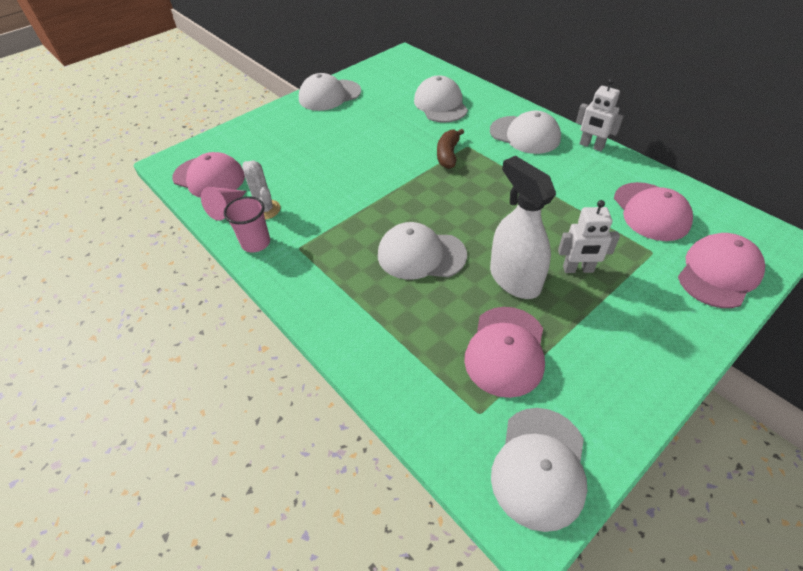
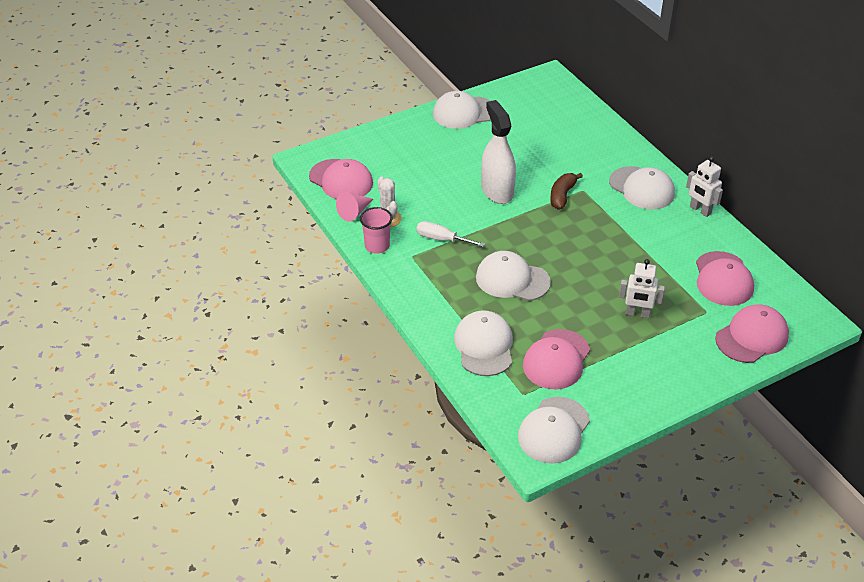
camera: 10 degrees right, 5 degrees down
(329, 222) = (441, 239): none -> white screwdriver
(440, 104) = (571, 142): white cap -> white cap (484, 346)
(514, 279) = (582, 311): white spray bottle -> white spray bottle (497, 191)

